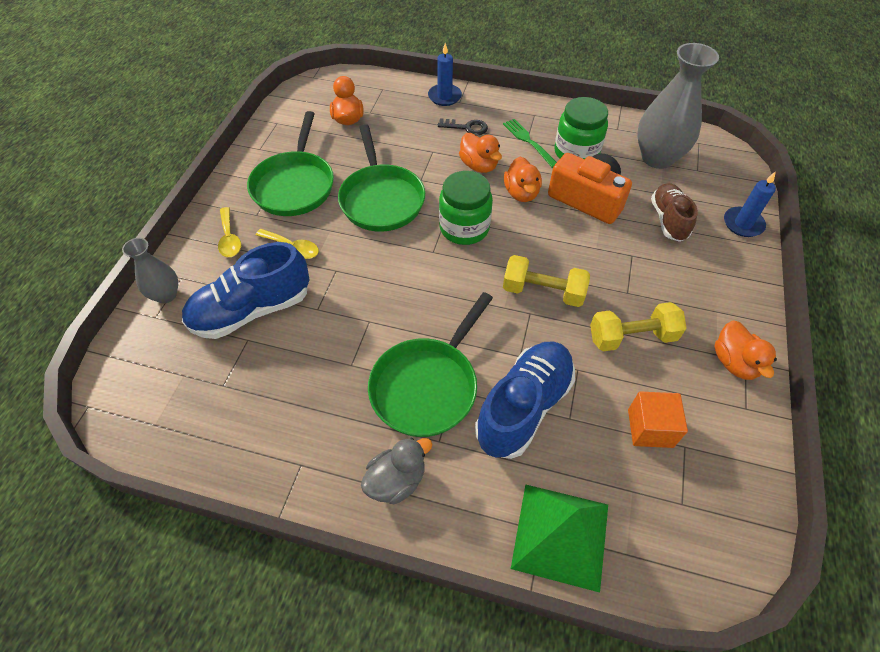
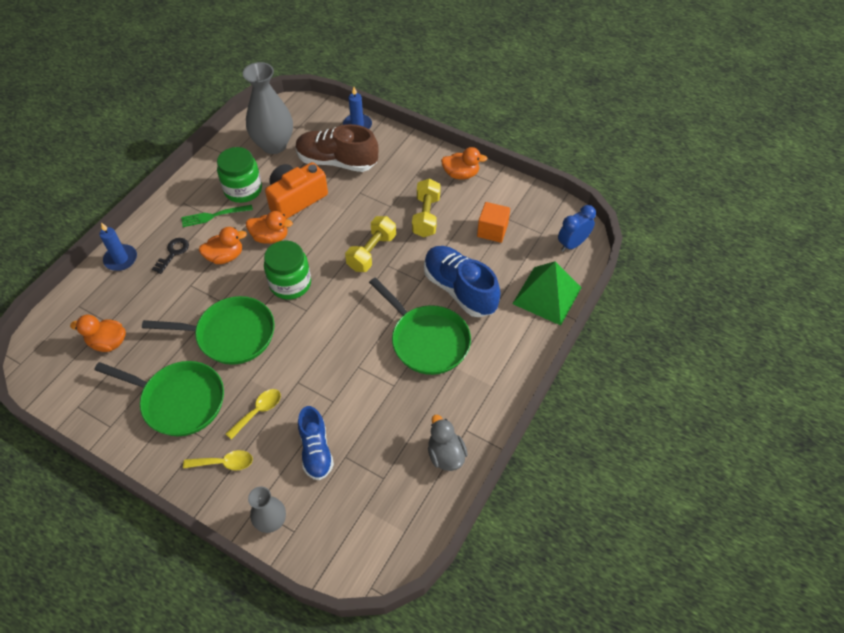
camera: 75 degrees left, 0 degrees up
(252, 310) = (316, 450): blue shoe -> blue shoe, size x0.64
(396, 480) = (492, 373): grey duck -> grey duck (445, 454)
(668, 220) = (337, 162): brown shoe -> brown shoe, size x1.56
(684, 560) = (572, 244): none -> blue clock

